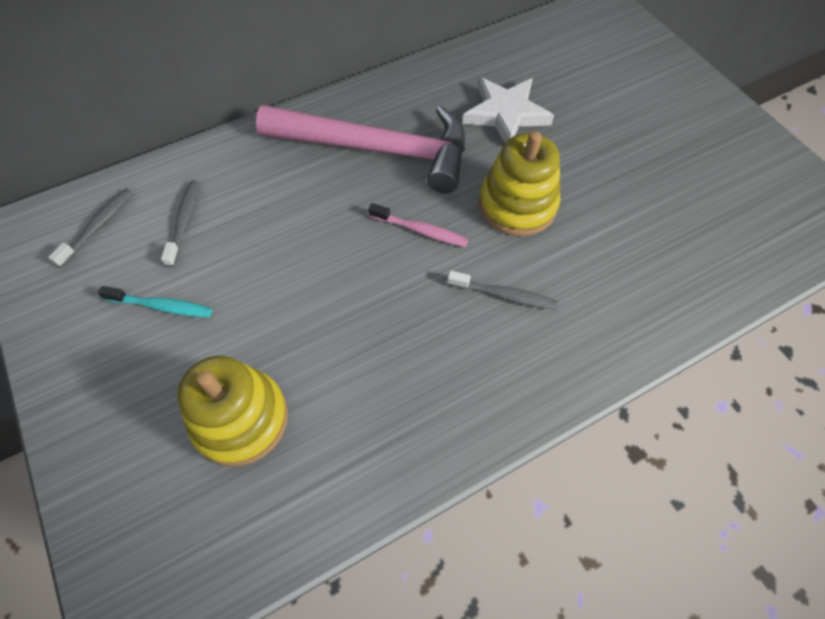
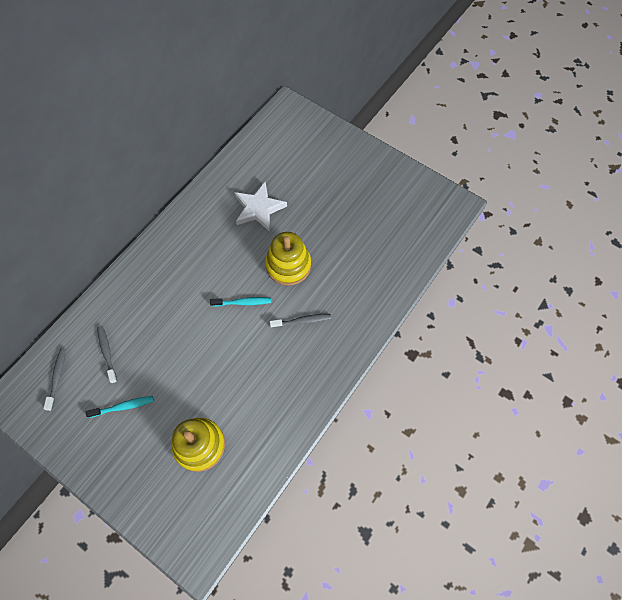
camera: 25 degrees left, 5 degrees up
(377, 150) = (196, 262): pink hammer -> none
(421, 230) = (243, 302): pink toothbrush -> turquoise toothbrush

